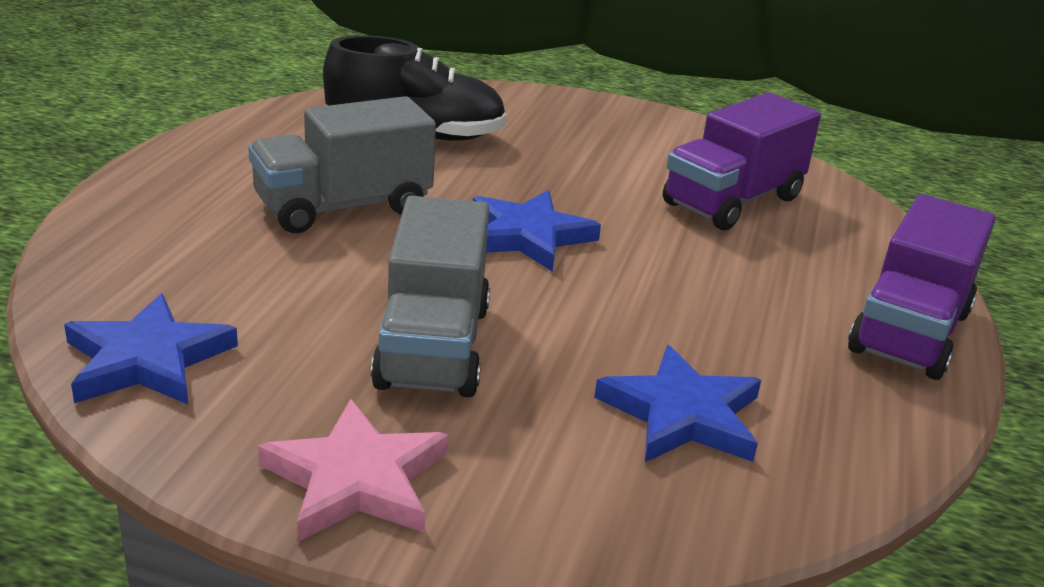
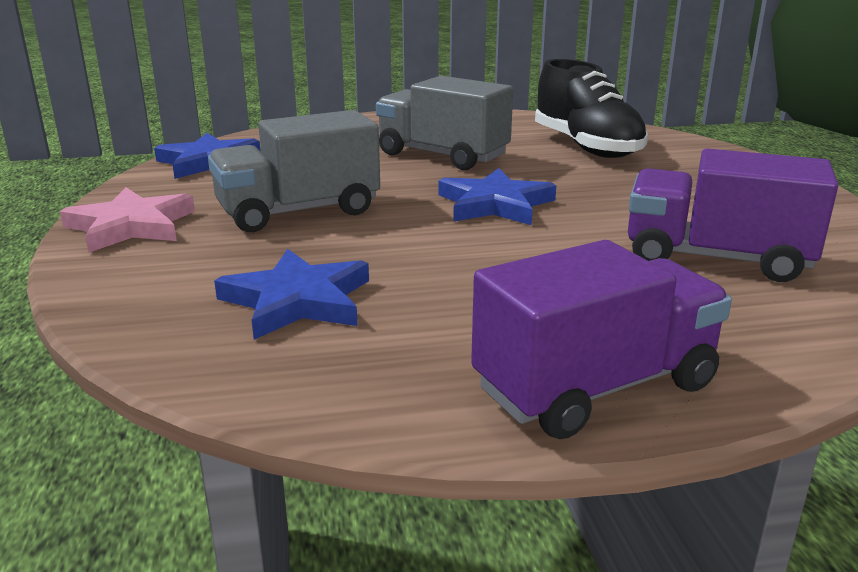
camera: 65 degrees right, 5 degrees down
(910, 332) = (595, 387): purple truck -> purple truck turned 150 degrees clockwise

